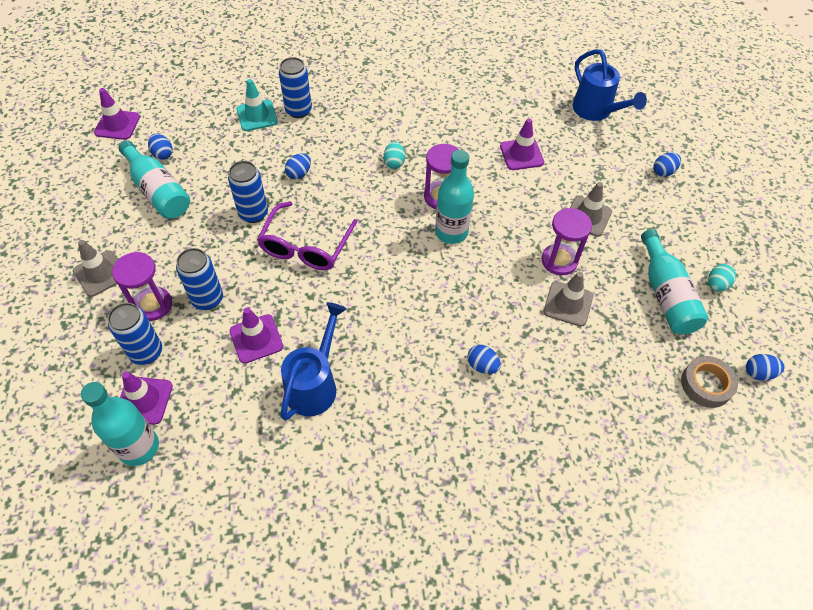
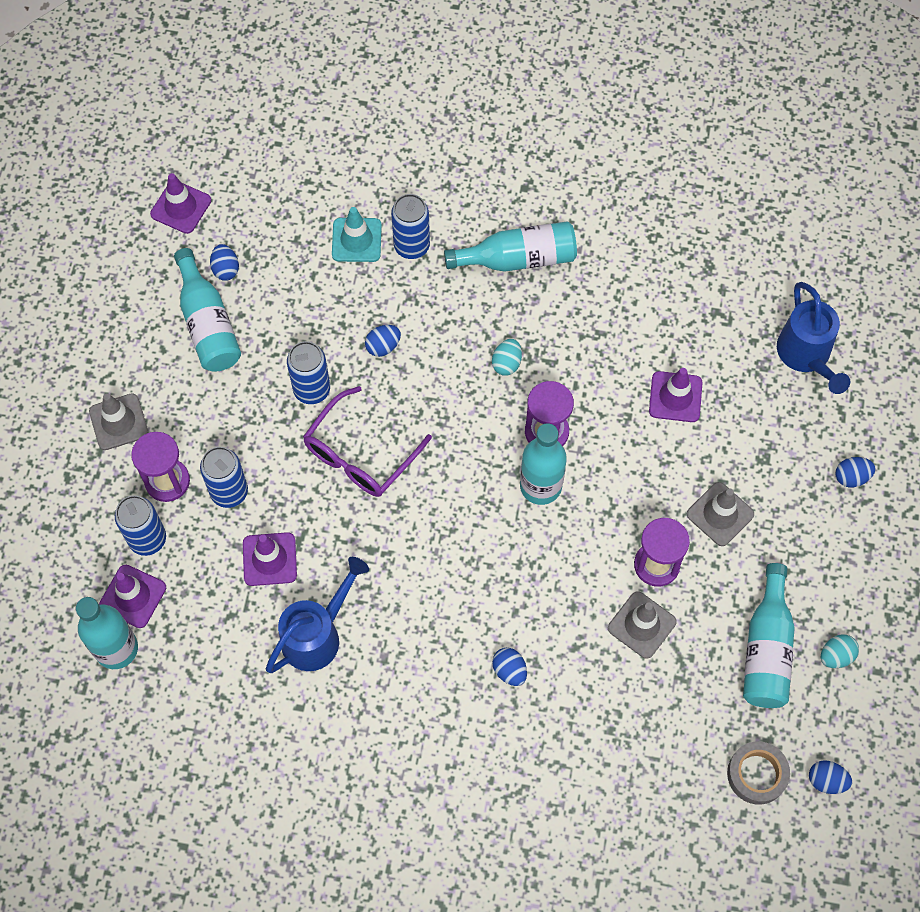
camera: 20 degrees right, 10 degrees up
(377, 101) = (518, 259): none -> turquoise bottle

